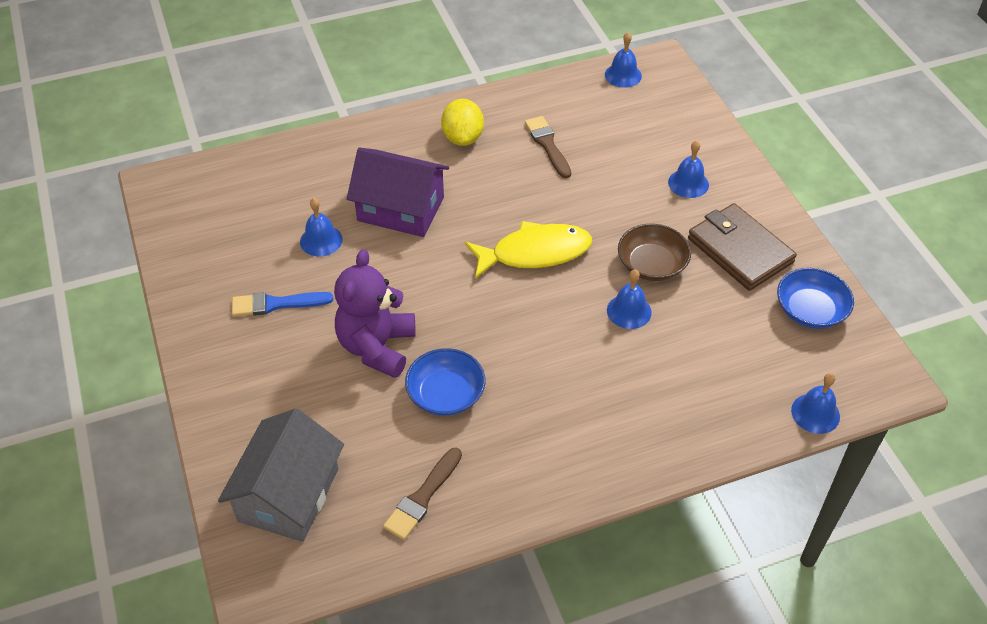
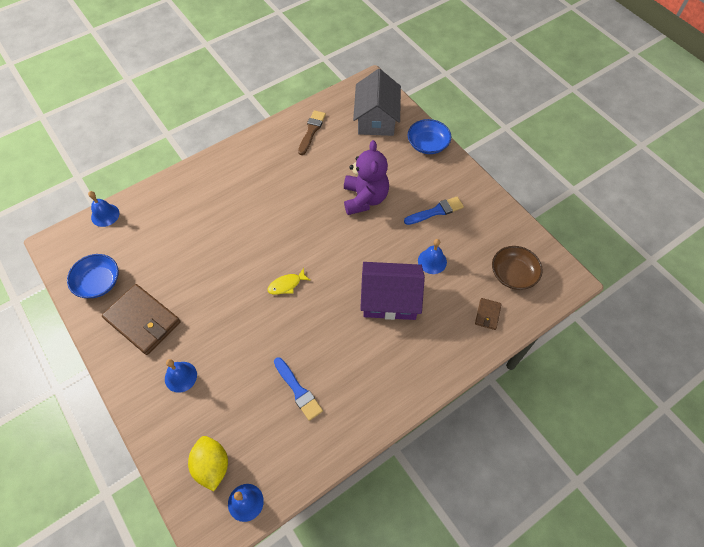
camera: 165 degrees right, 10 degrees up
(286, 169) = (487, 314): none -> brown wallet
(446, 394) = (316, 181): blue bowl -> blue bowl (427, 144)
(463, 138) = (368, 381): yellow lemon -> yellow lemon (212, 466)
(535, 253) = (286, 285): yellow fish -> yellow fish, size x0.50
(547, 145) = (298, 390): brown brush -> blue brush
(629, 311) = (218, 255): blue bell -> none
(652, 265) = (205, 294): brown bowl -> brown bowl (513, 274)

